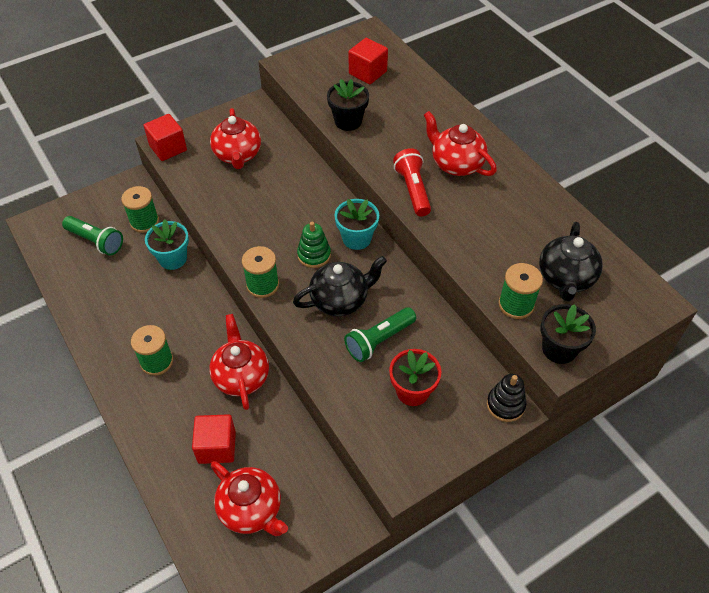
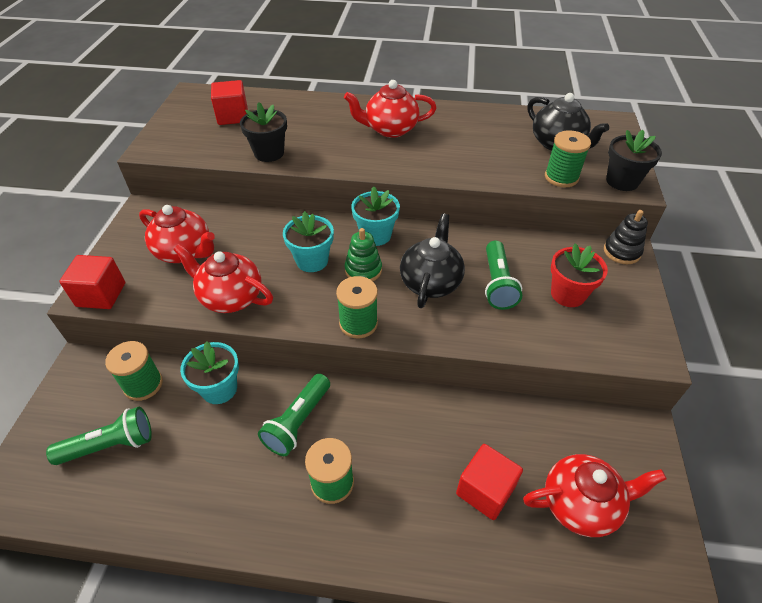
camera: 50 degrees left, 5 degrees down
(183, 315) = (298, 422): none -> green flashlight
(241, 376) = (418, 418): red teapot -> red teapot (230, 297)
(295, 222) = (312, 260): none -> turquoise flower pot
(412, 190) = (389, 162): red flashlight -> none

